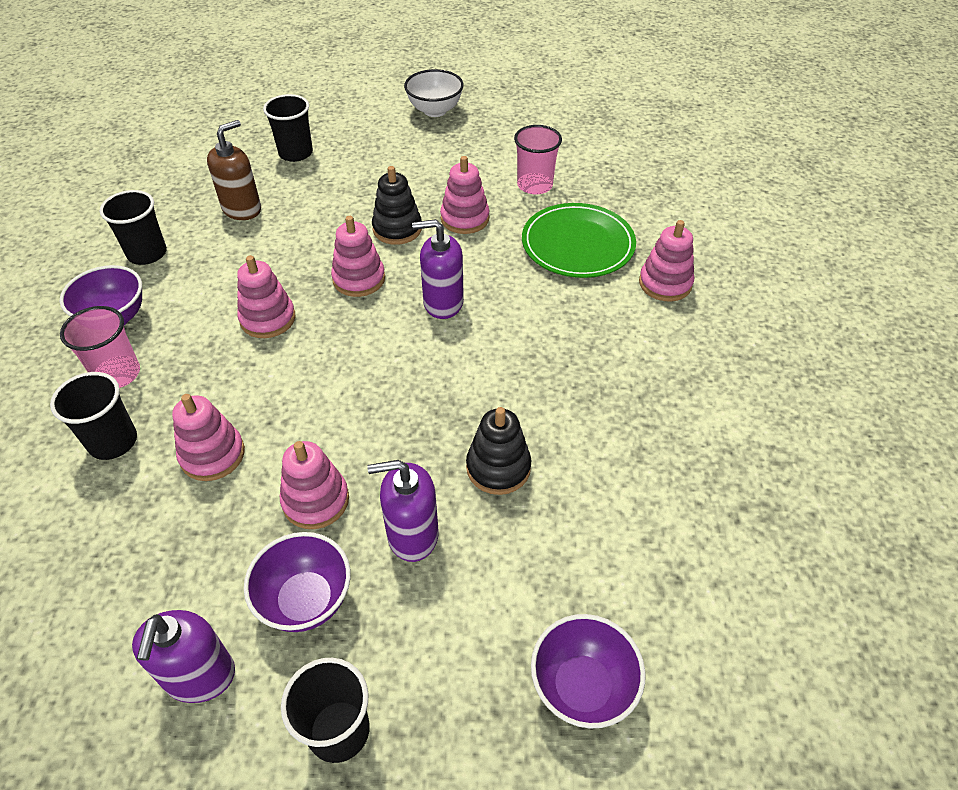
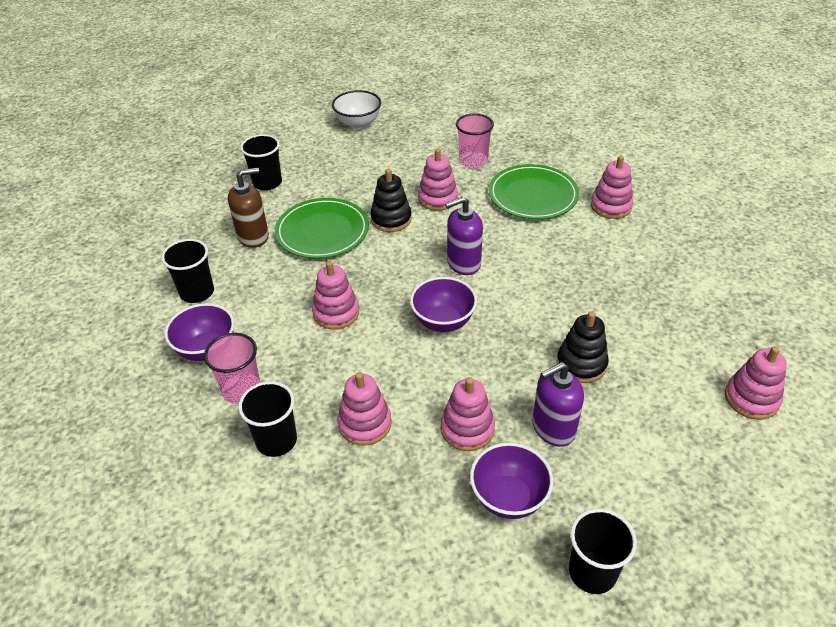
camera: 20 degrees left, 5 degrees down
(200, 676) = (468, 576): purple soap dispenser -> none
(242, 209) = (253, 237): brown soap dispenser -> brown soap dispenser turned 45 degrees clockwise
(315, 223) = (322, 232): none -> green plate
(359, 279) = (387, 264): pink stacking toy -> pink stacking toy (751, 399)
(582, 687) = (729, 483): purple bowl -> purple bowl (443, 321)

